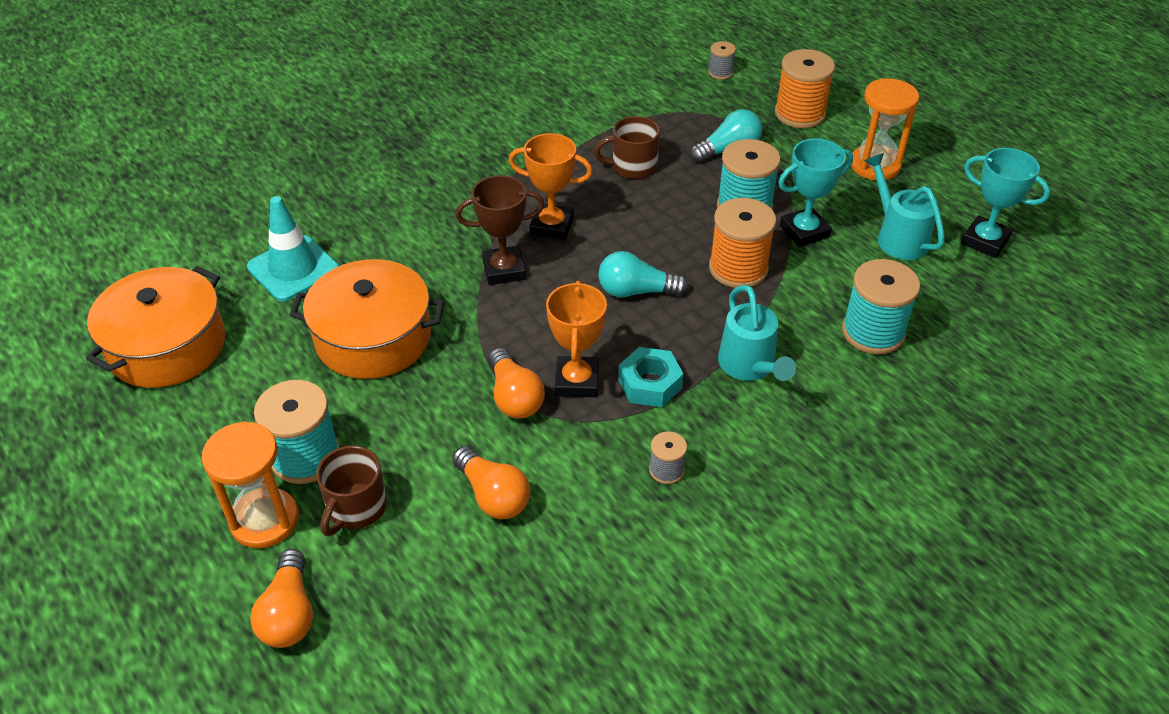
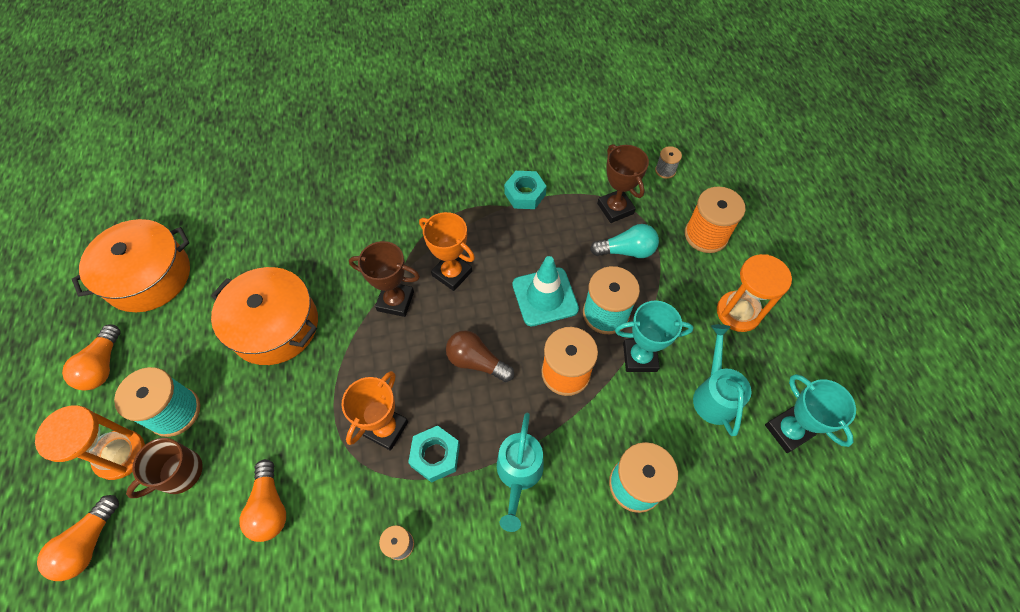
camera: 25 degrees right, 15 degrees up
(293, 269) = (260, 242): turquoise traffic cone -> turquoise traffic cone (545, 297)
(514, 397) = (335, 423): orange light bulb -> orange light bulb (103, 366)
(583, 134) = (525, 194): none -> turquoise nut
(632, 167) = (543, 239): brown mug -> none
(636, 291) = (476, 362): turquoise light bulb -> brown light bulb
(691, 119) = (615, 208): none -> brown trophy

